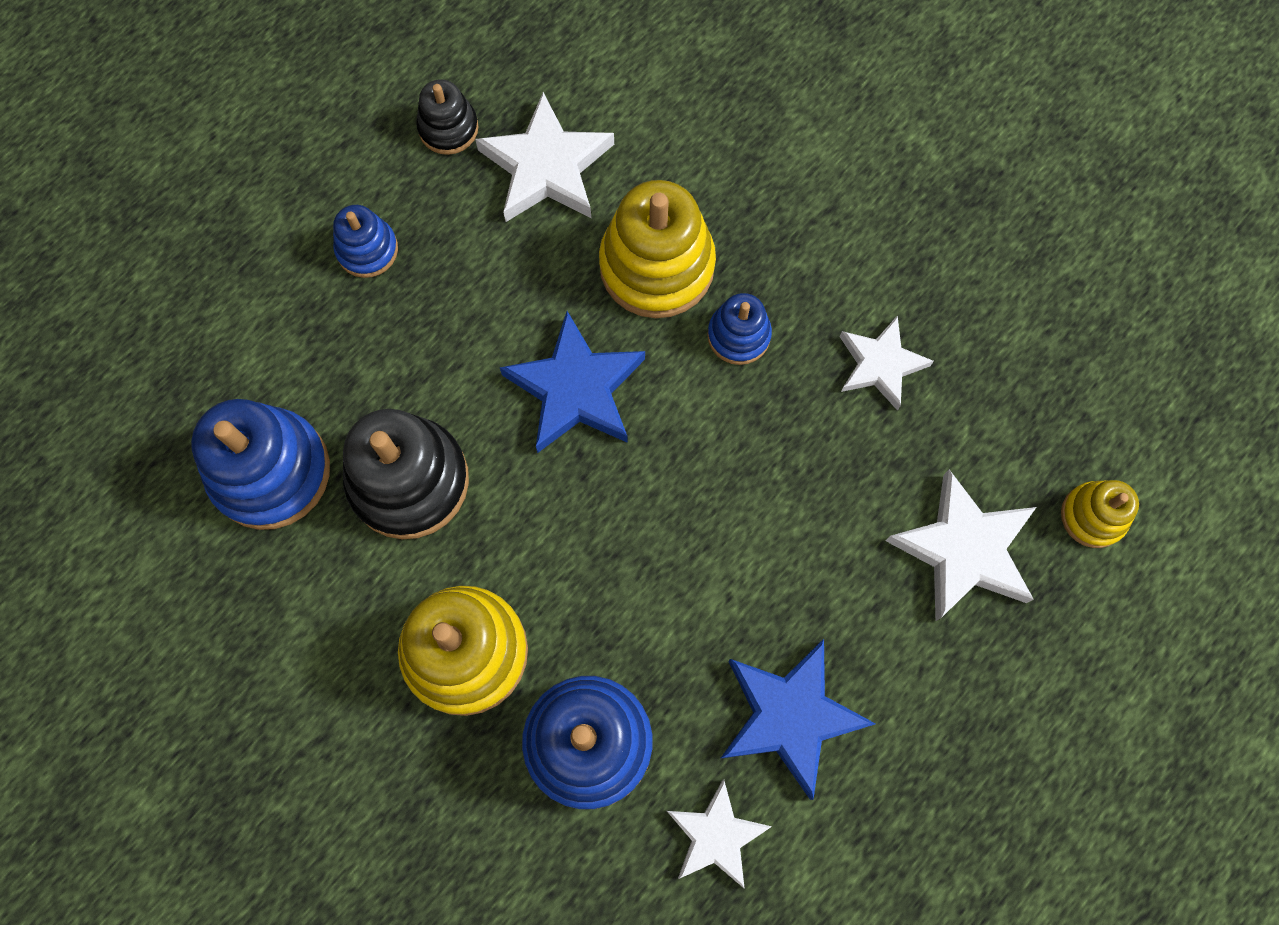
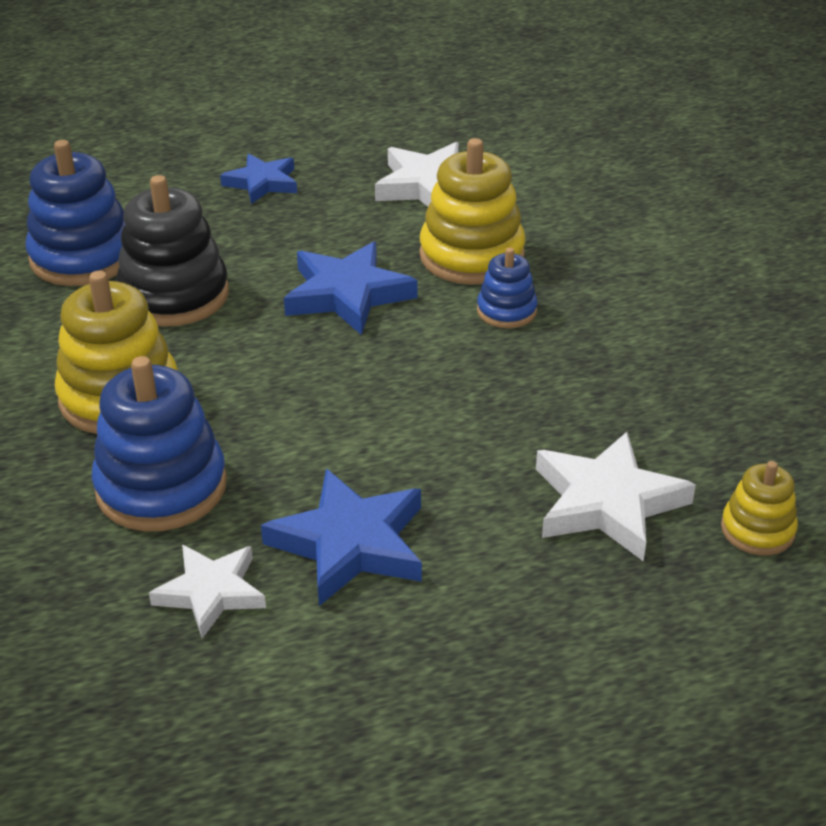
camera: 30 degrees right, 35 degrees down
(367, 249) = (262, 183): blue stacking toy -> blue star
(448, 128) = (376, 149): black stacking toy -> none
(880, 365) = (618, 367): white star -> none

